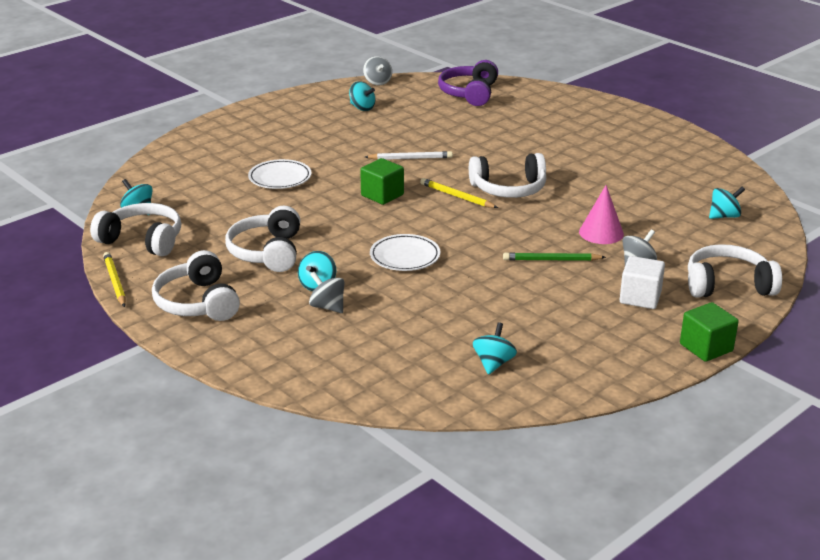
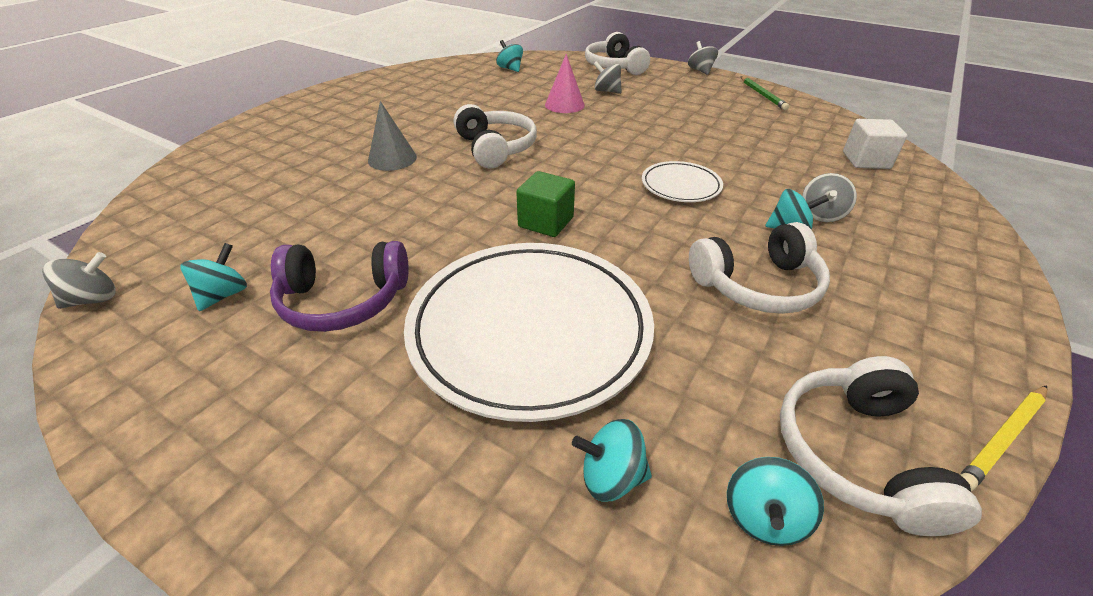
camera: 105 degrees left, 10 degrees up
(198, 302) = (931, 315): white headphones -> none
(280, 178) = (530, 330): white plate -> white plate, size x2.15
(410, 158) = (429, 217): white pencil -> none
(457, 196) = (525, 174): yellow pencil -> none
(469, 93) = (195, 201): purple headphones -> purple headphones (343, 300)
(493, 363) = (804, 128): turquoise spinning top -> turquoise spinning top (611, 476)
(505, 149) = (392, 159): none -> grey cone
(551, 260) = (627, 120): green pencil -> green pencil (762, 95)
(640, 297) = (657, 89): white cube -> white cube (866, 160)
(706, 347) = (700, 71): green cube -> grey spinning top

